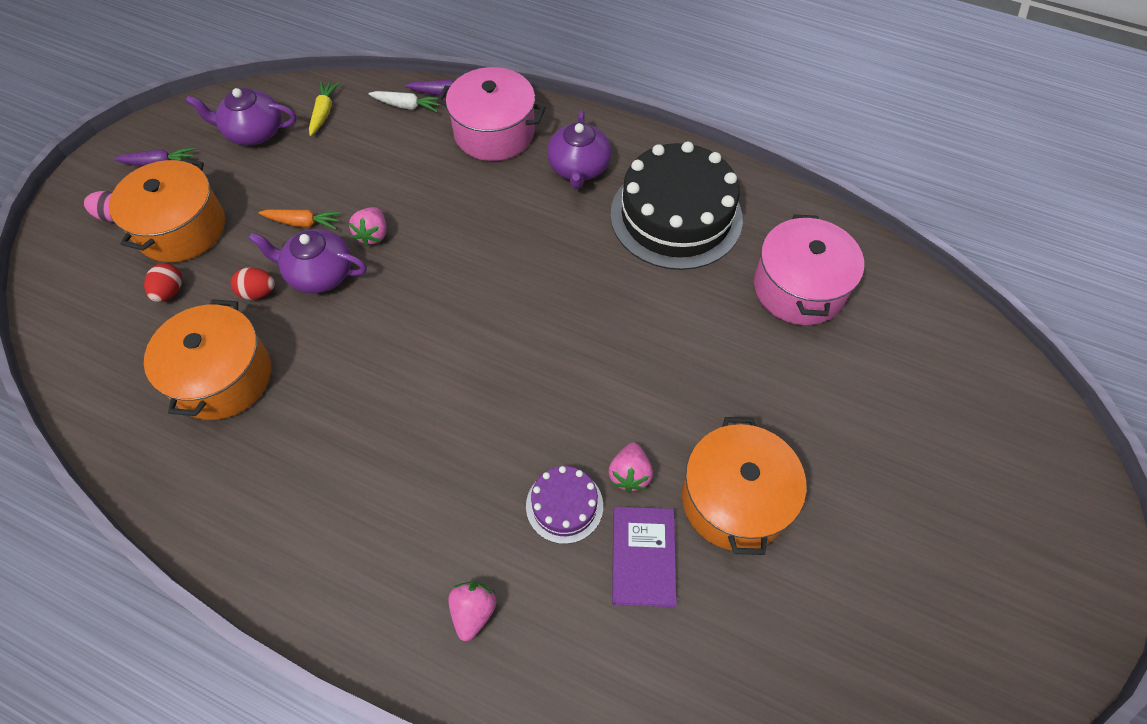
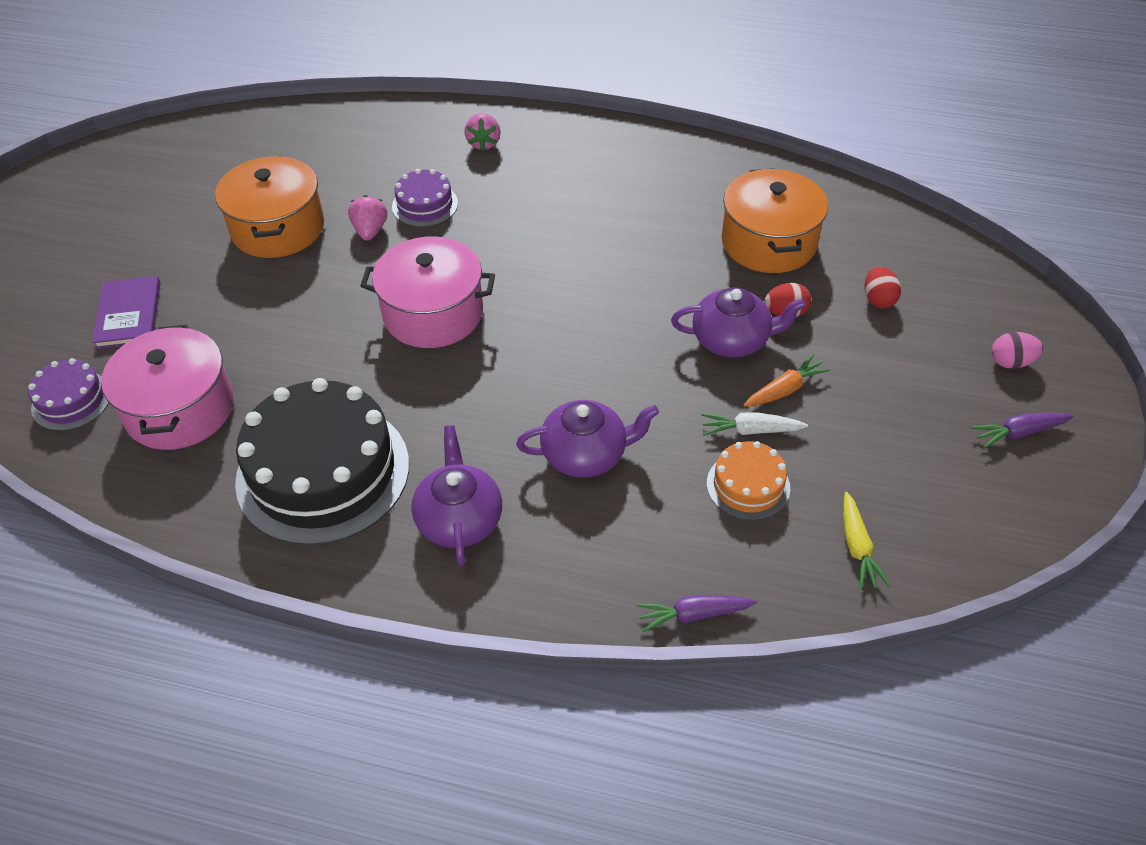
camera: 170 degrees right, 10 degrees down
(181, 228) = (921, 361): orange pot -> none
(254, 132) = (933, 498): purple teapot -> purple teapot (585, 454)
(303, 223) = (785, 390): orange carrot -> orange carrot turned 150 degrees clockwise
(371, 159) = (748, 485): none -> orange cake
(373, 235) = (694, 389): pink strawberry -> none
(407, 106) = (740, 580): white carrot -> white carrot (750, 430)
(494, 132) = (593, 556): pink pot -> pink pot (433, 313)
(643, 557) = (356, 186): purple book -> purple book (129, 315)
(897, 312) = (71, 400): none -> purple cake

